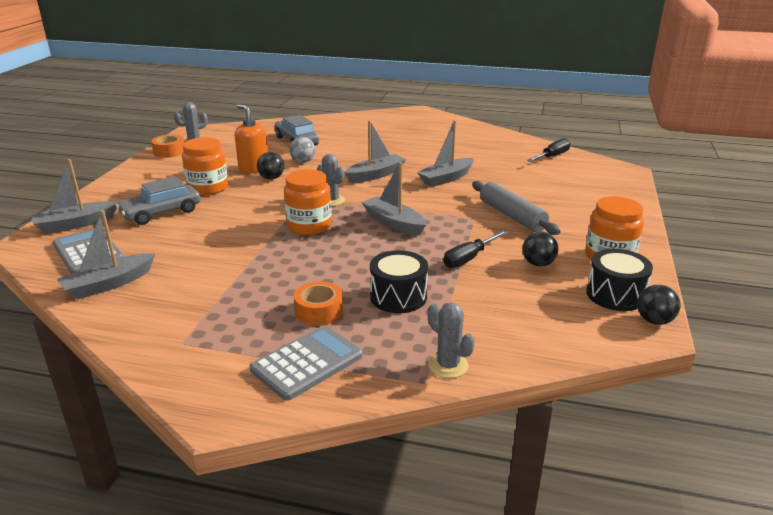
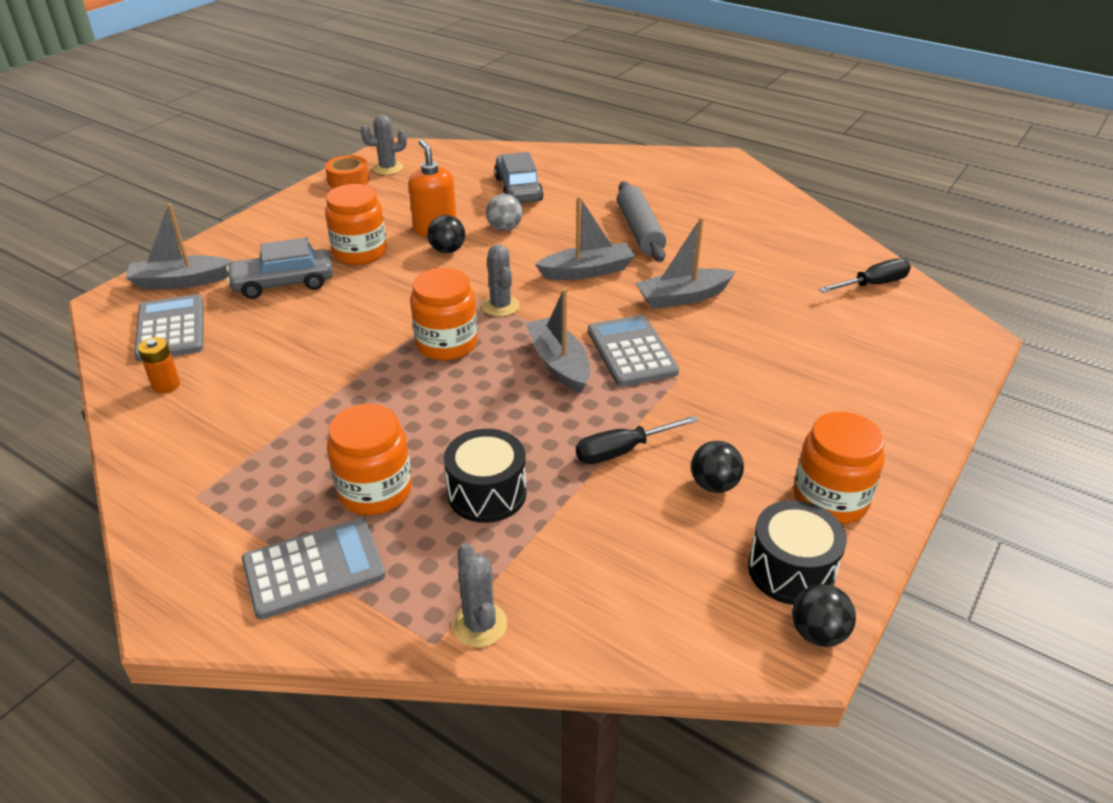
camera: 20 degrees right, 10 degrees up
(109, 284) = (166, 385): grey boat -> orange battery
(319, 311) = (375, 491): orange tape -> orange jar
(435, 209) = (631, 351): none -> grey calculator
(512, 216) = (733, 388): grey rolling pin -> grey rolling pin (640, 231)

